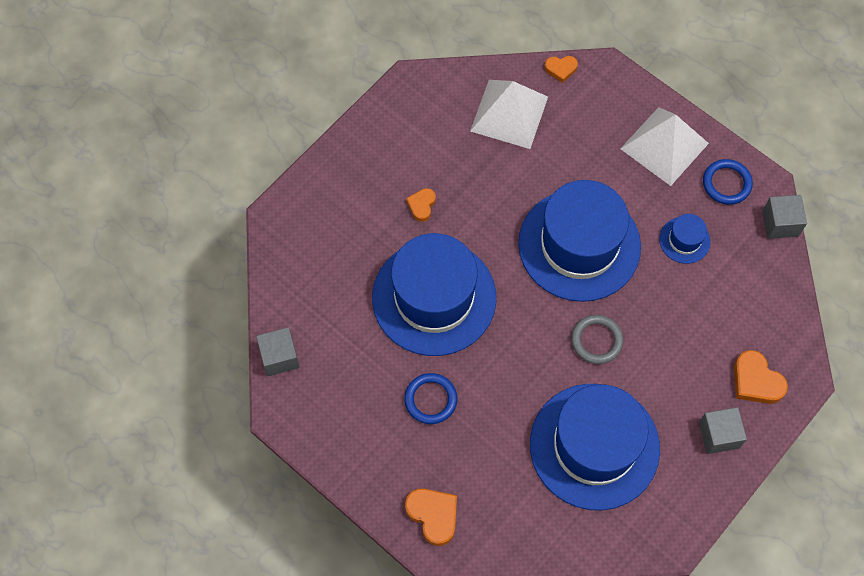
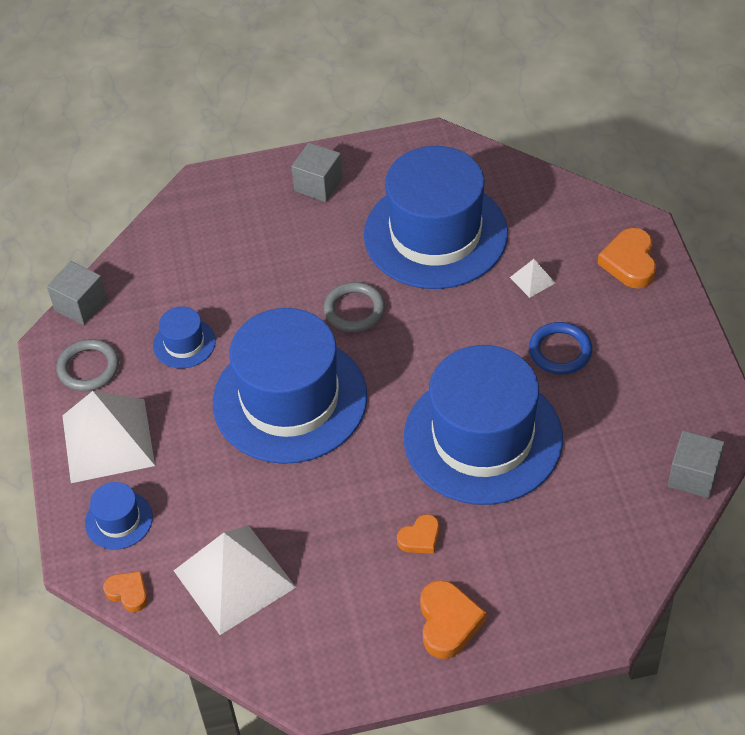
camera: 140 degrees left, 15 degrees down
(493, 450) = (532, 280): none -> white pyramid
(607, 104) = (119, 520): none -> blue hat
(726, 183) = (88, 368): blue ring -> grey ring
(756, 381) = (244, 203): orange heart -> orange heart (448, 622)

